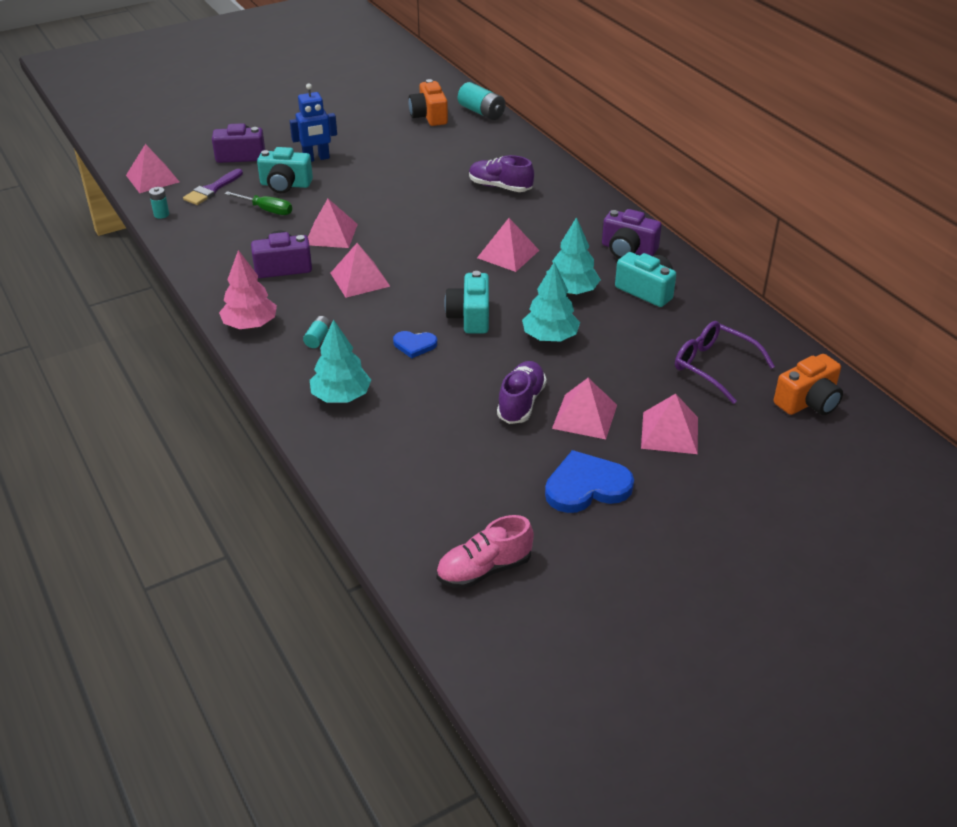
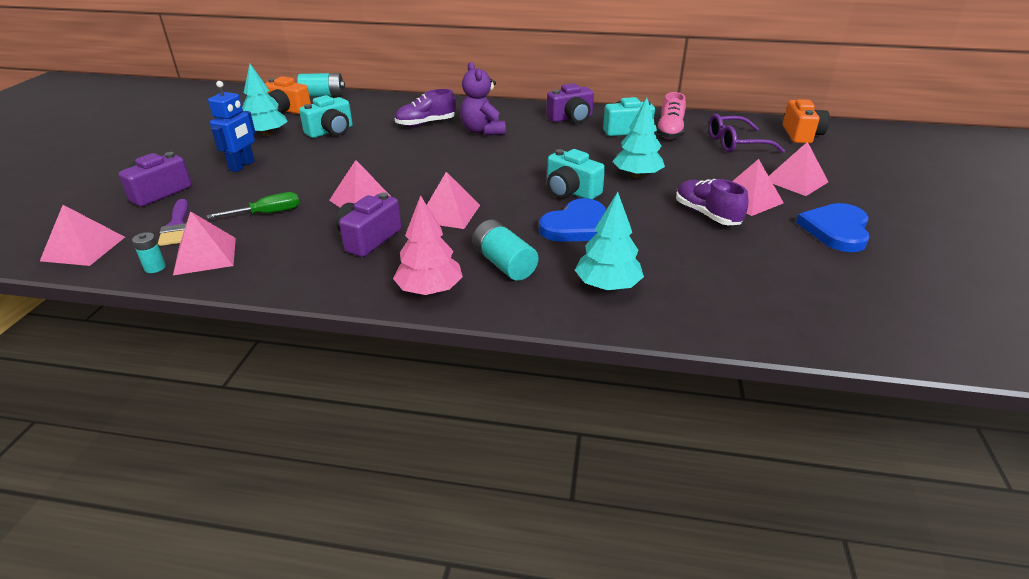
camera: 50 degrees left, 5 degrees down
(285, 185) = (249, 191): turquoise camera -> turquoise camera (331, 132)
(318, 338) = (504, 264): turquoise battery -> turquoise battery, size x1.84
(414, 345) = (576, 226): blue heart -> blue heart, size x1.77
(484, 569) = (920, 311): pink shoe -> pink shoe (670, 132)
(508, 254) = (512, 151): pink pyramid -> pink pyramid (205, 256)
(527, 220) = (482, 131): none -> purple teddy bear
(571, 291) = (591, 149): turquoise tree -> turquoise tree (267, 134)

